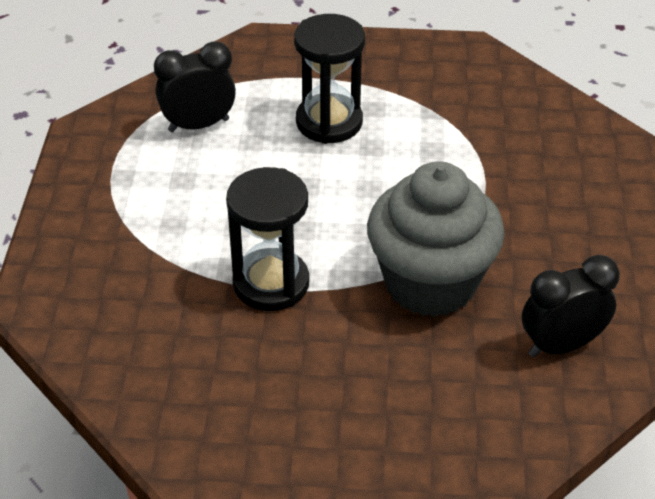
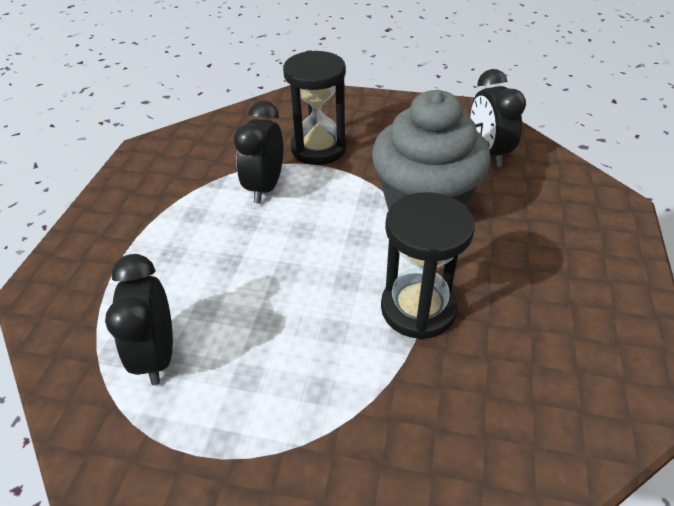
camera: 80 degrees left, 0 degrees up
(329, 122) = (200, 246): black hourglass -> black hourglass (318, 149)
(430, 150) = (265, 187): none -> black clock

